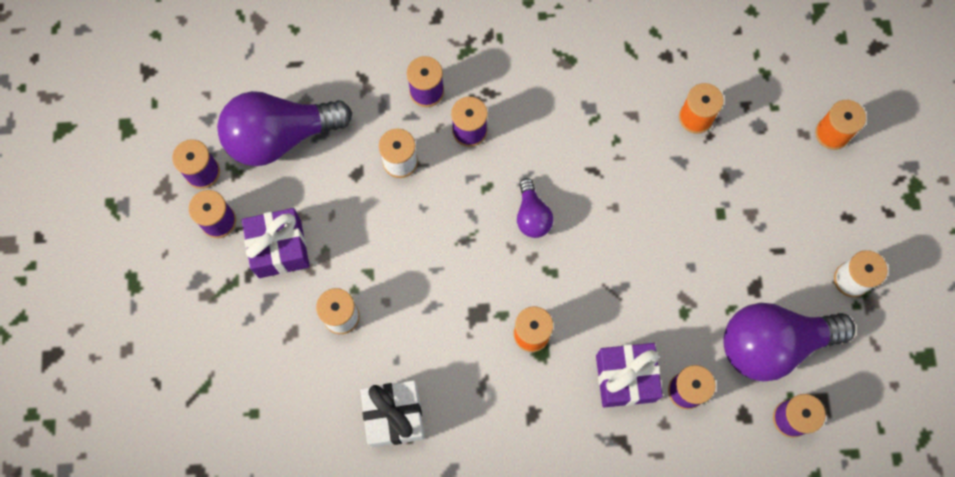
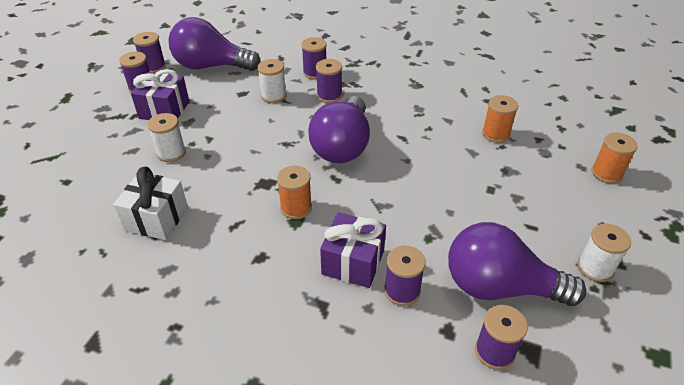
camera: 25 degrees right, 30 degrees down
(532, 215) = (342, 146): purple light bulb -> purple light bulb, size x2.04

